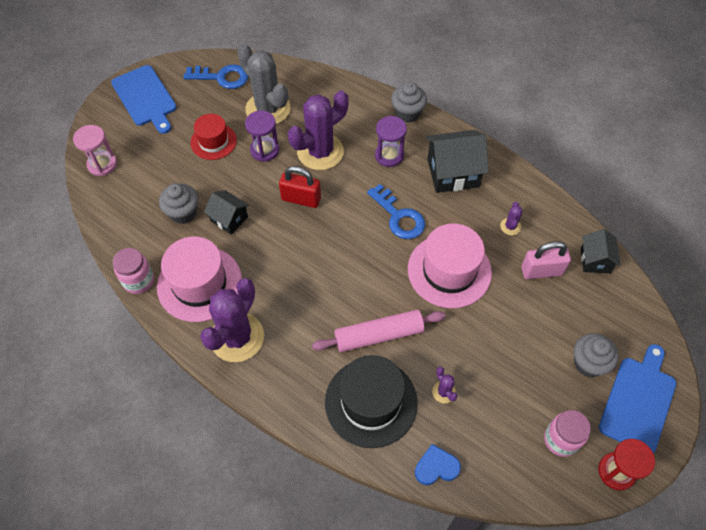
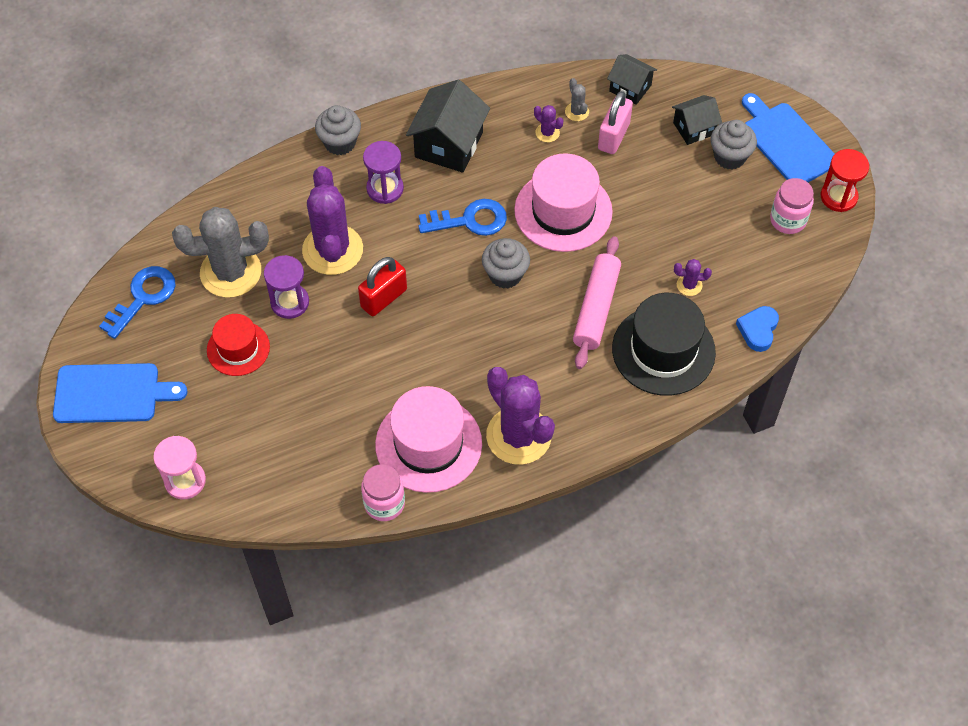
camera: 60 degrees left, 0 degrees up
(183, 213) = (321, 422): grey cupcake -> grey cupcake (505, 275)
(229, 219) = (362, 379): black house -> black house (694, 128)
(544, 236) = (577, 112): none -> grey cactus

